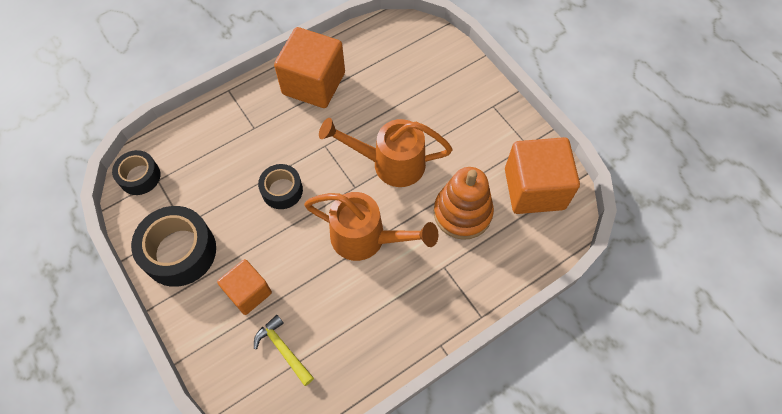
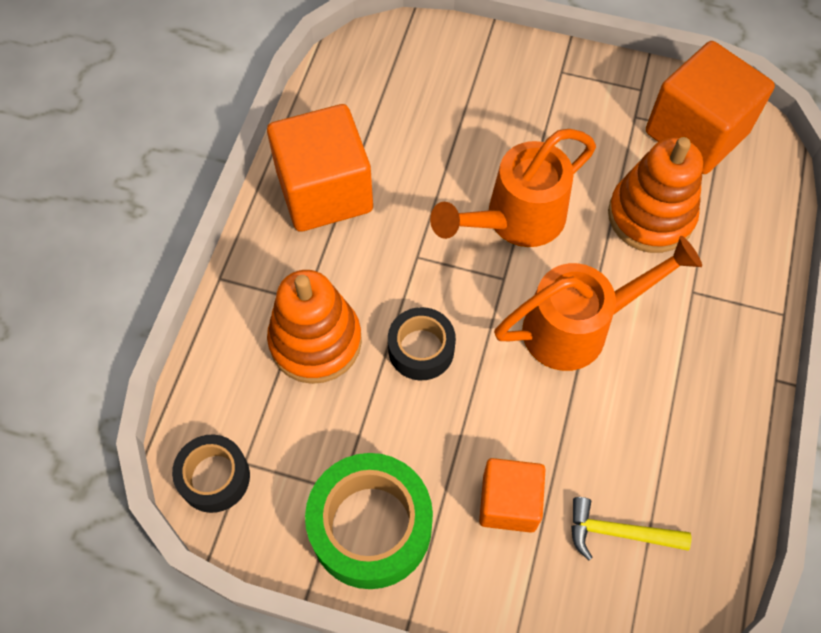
camera: 40 degrees left, 0 degrees up
(179, 251) = (371, 526): black tape -> green tape
(240, 150) = (315, 341): none -> orange stacking toy

